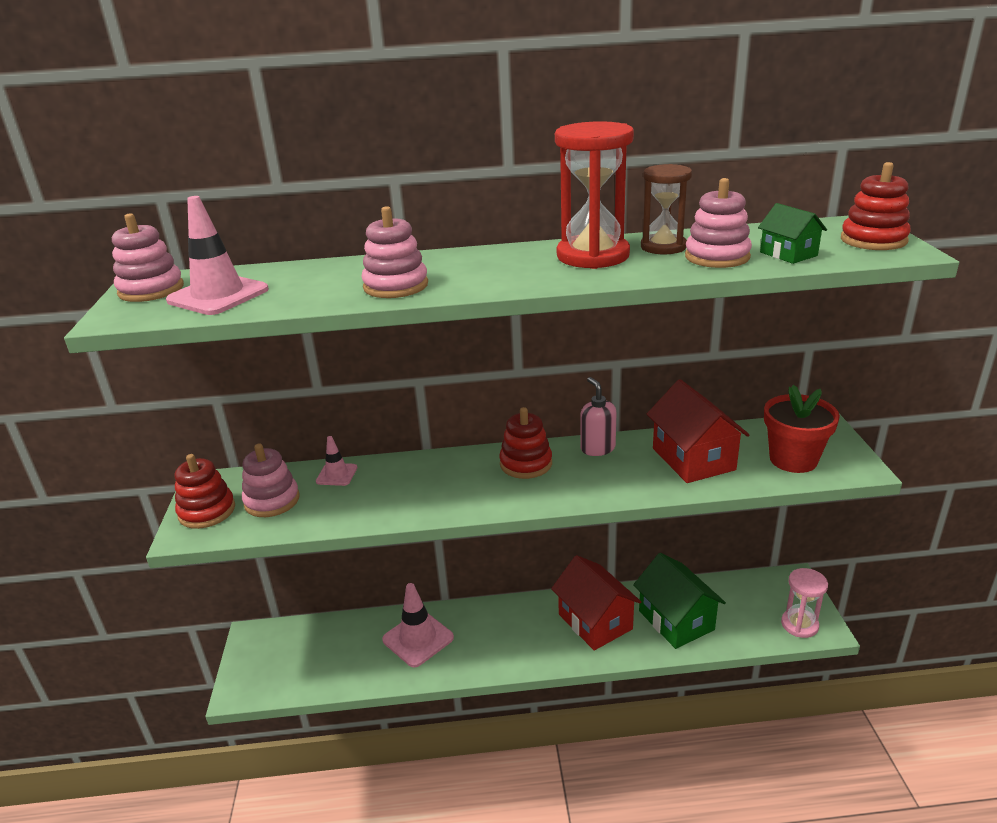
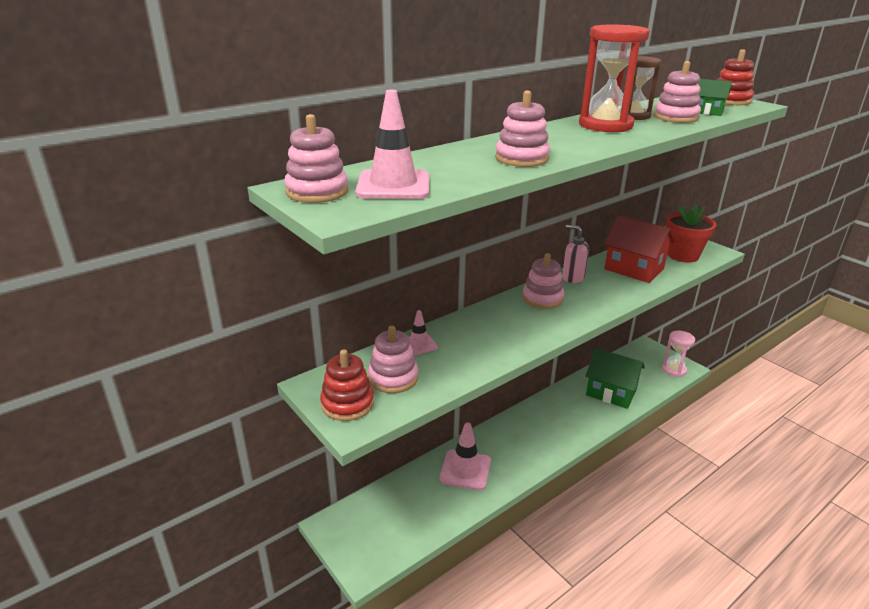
camera: 35 degrees left, 0 degrees up
(526, 464) = (542, 298): red stacking toy -> pink stacking toy
(595, 621) = (567, 411): red house -> none

